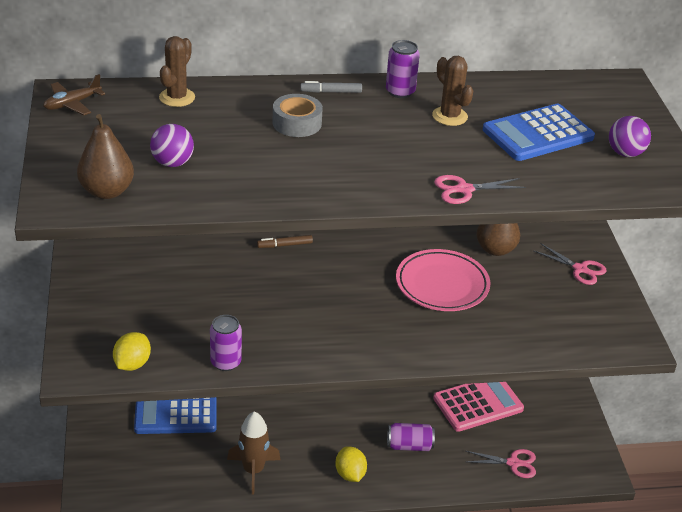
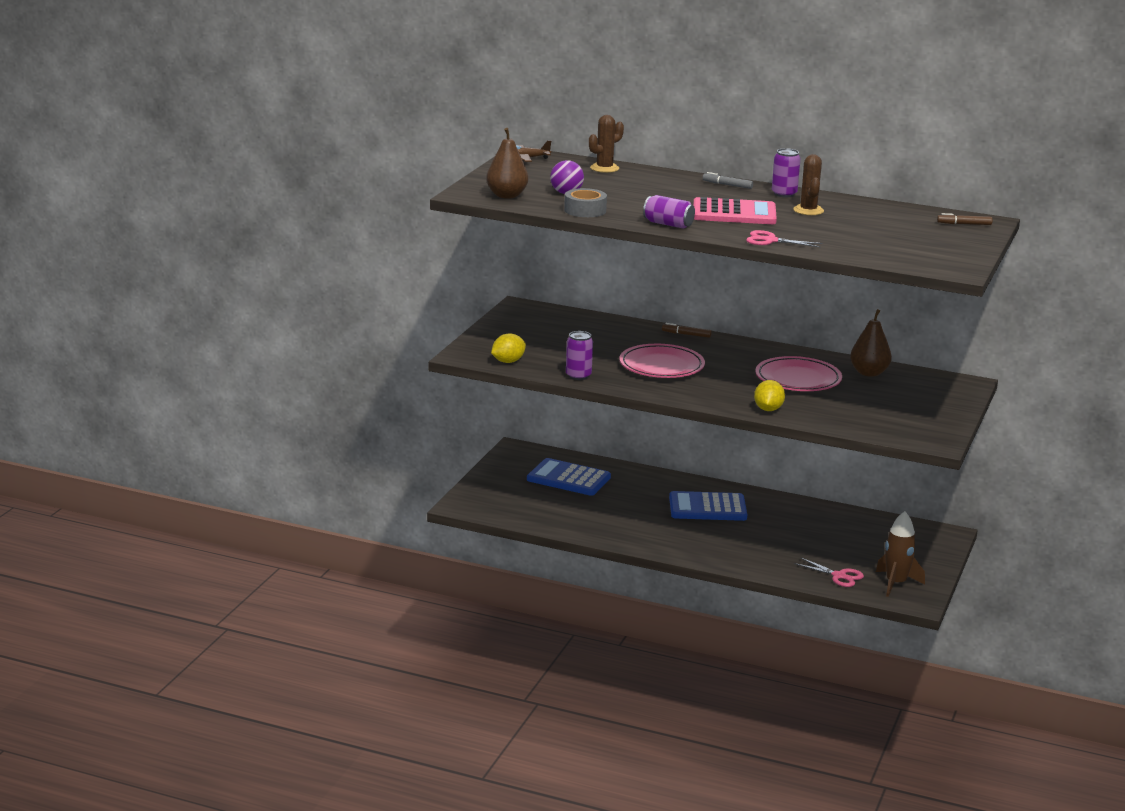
camera: 30 degrees right, 15 degrees down
(253, 470) = (605, 522): brown rocket -> brown rocket (896, 584)
(297, 123) = (681, 193): grey tape -> grey tape (585, 210)
(299, 311) = (661, 366): none -> pink plate
(350, 474) = (685, 544): yellow lemon -> yellow lemon (768, 409)
(409, 446) = (753, 543): purple can -> purple can (668, 224)
(478, 404) = (841, 538): pink calculator -> pink calculator (734, 213)
(538, 134) = (870, 230): blue calculator -> blue calculator (707, 508)
(580, 269) = (935, 398): pink scissors -> none
(608, 94) = (964, 224): none -> brown marker
(625, 153) = (932, 250): purple ball -> none

